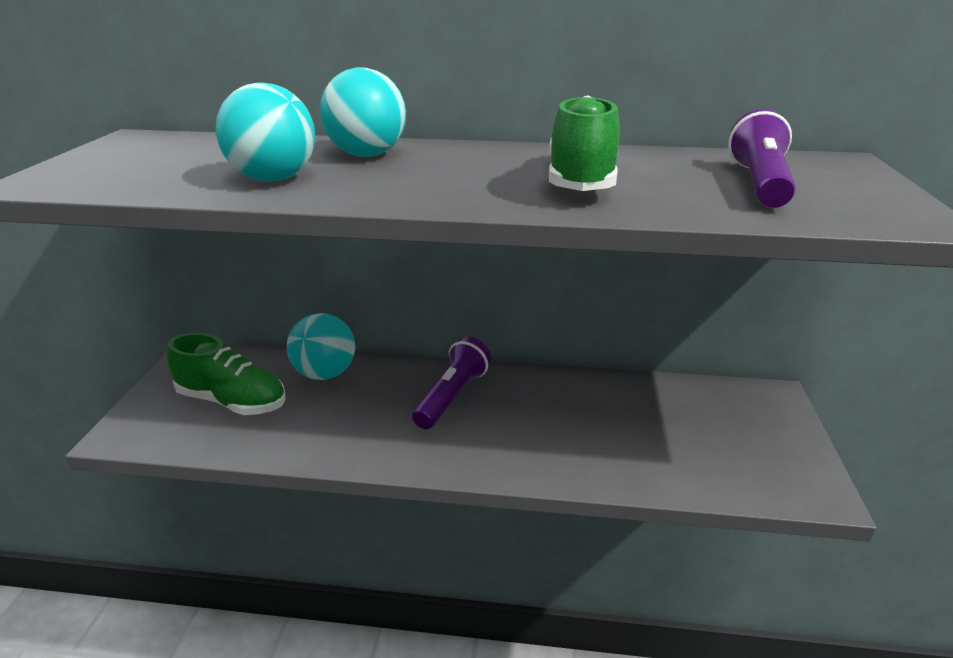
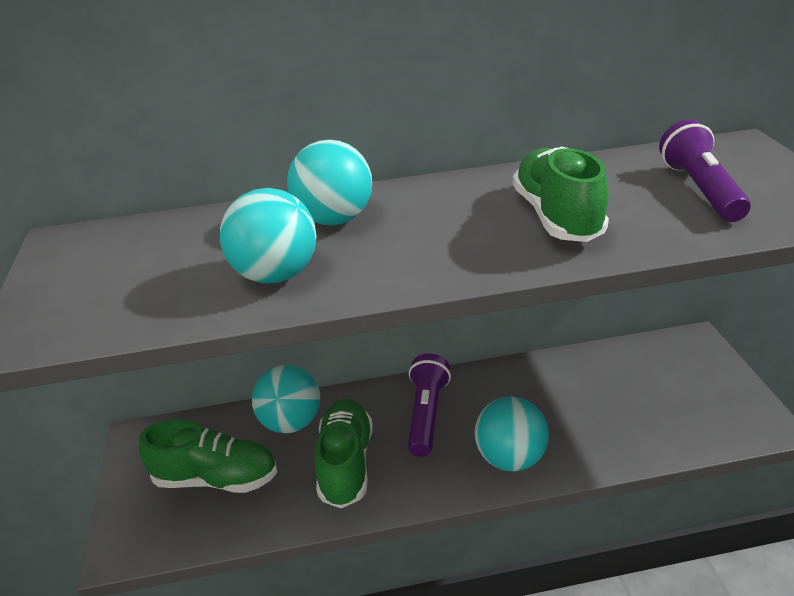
camera: 15 degrees left, 5 degrees up
(352, 418) = (346, 463): none -> green shoe
(511, 452) = (510, 458): none -> turquoise ball

